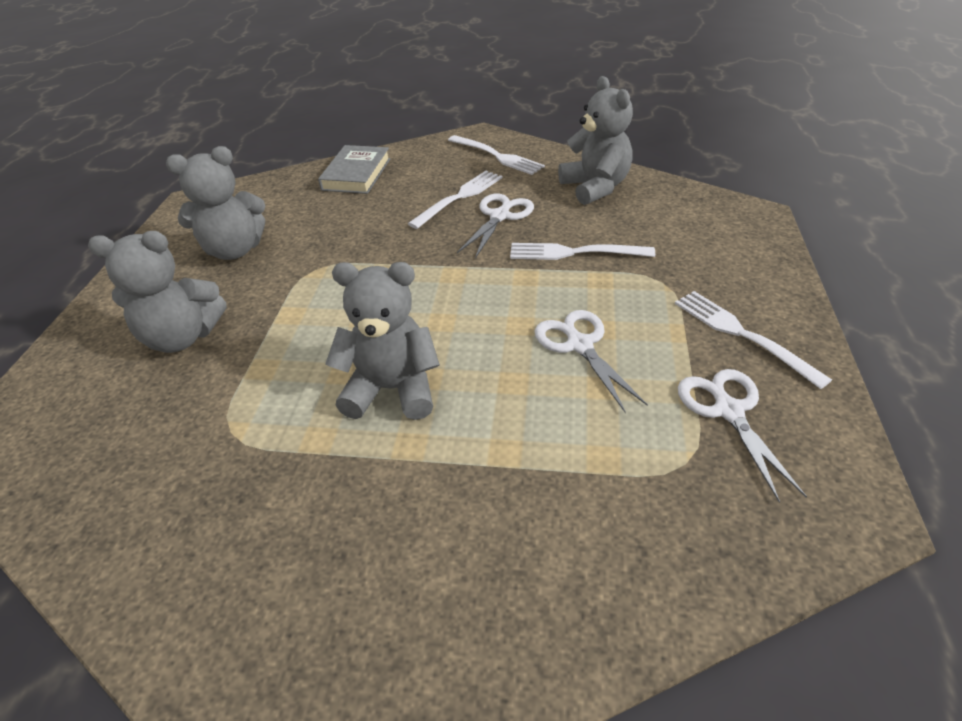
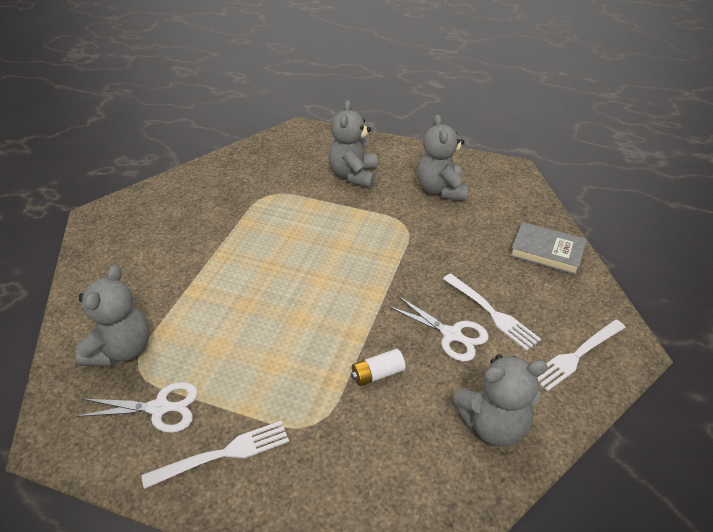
camera: 100 degrees right, 0 degrees up
(392, 389) = (268, 251): grey teddy bear -> grey teddy bear (122, 350)
(575, 252) = (377, 374): white fork -> white battery
(579, 345) = (263, 345): white scissors -> none

